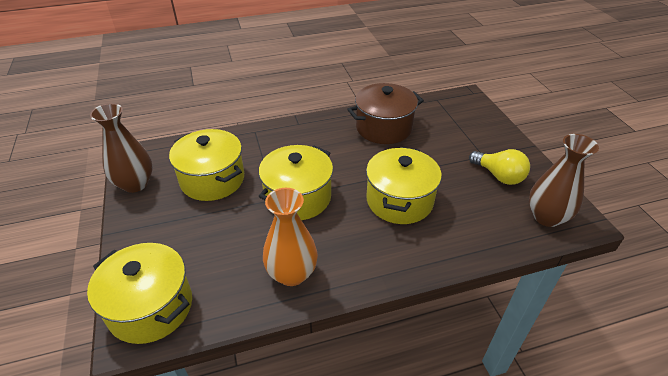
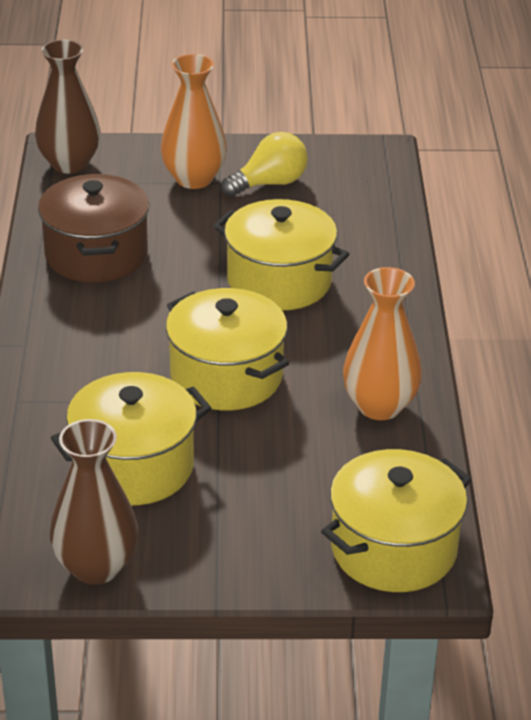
camera: 75 degrees left, 5 degrees down
(478, 145) = (194, 179): none -> orange vase
(546, 217) = (363, 174): brown vase -> brown vase (69, 164)

